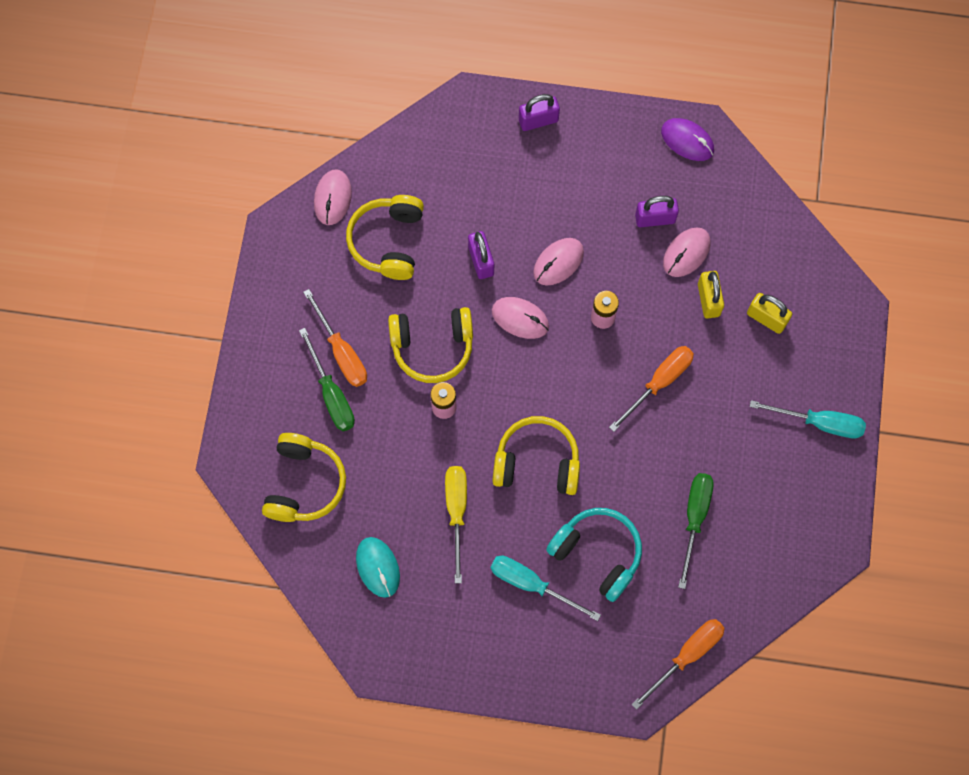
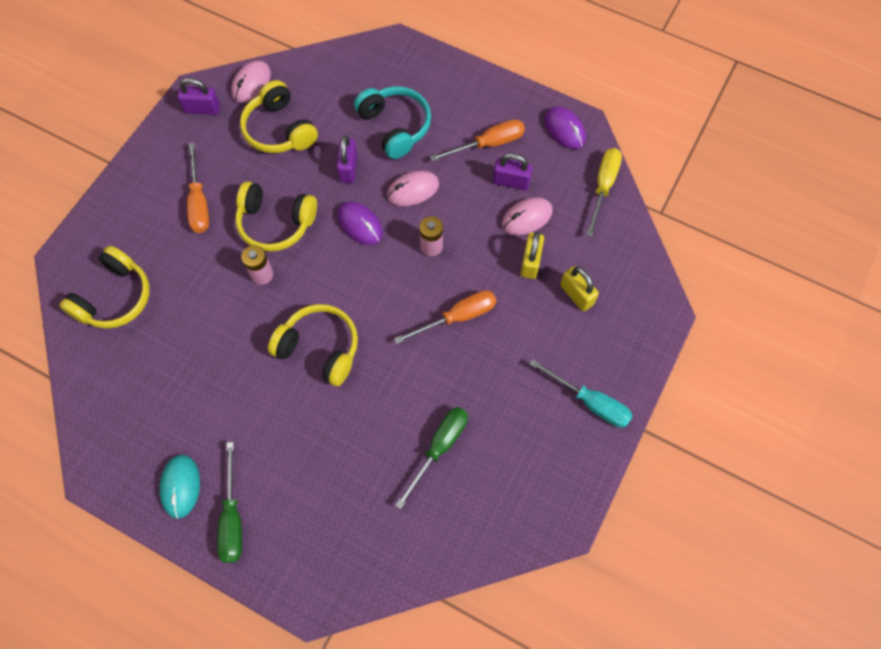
camera: 20 degrees right, 5 degrees down
(331, 394) = (174, 233): green screwdriver -> green screwdriver (232, 518)
(378, 567) = (140, 390): turquoise mouse -> turquoise mouse (180, 486)
(388, 242) = (279, 130): yellow headphones -> yellow headphones turned 60 degrees counterclockwise
(456, 512) = (230, 366): yellow screwdriver -> yellow screwdriver (603, 187)
(520, 318) = (360, 224): pink mouse -> purple mouse
(531, 584) = (266, 454): turquoise screwdriver -> none
(538, 120) = (445, 76): purple padlock -> purple padlock (202, 109)
(597, 553) = (337, 448): turquoise headphones -> turquoise headphones (395, 126)
(687, 655) = (378, 574): orange screwdriver -> orange screwdriver (488, 144)

